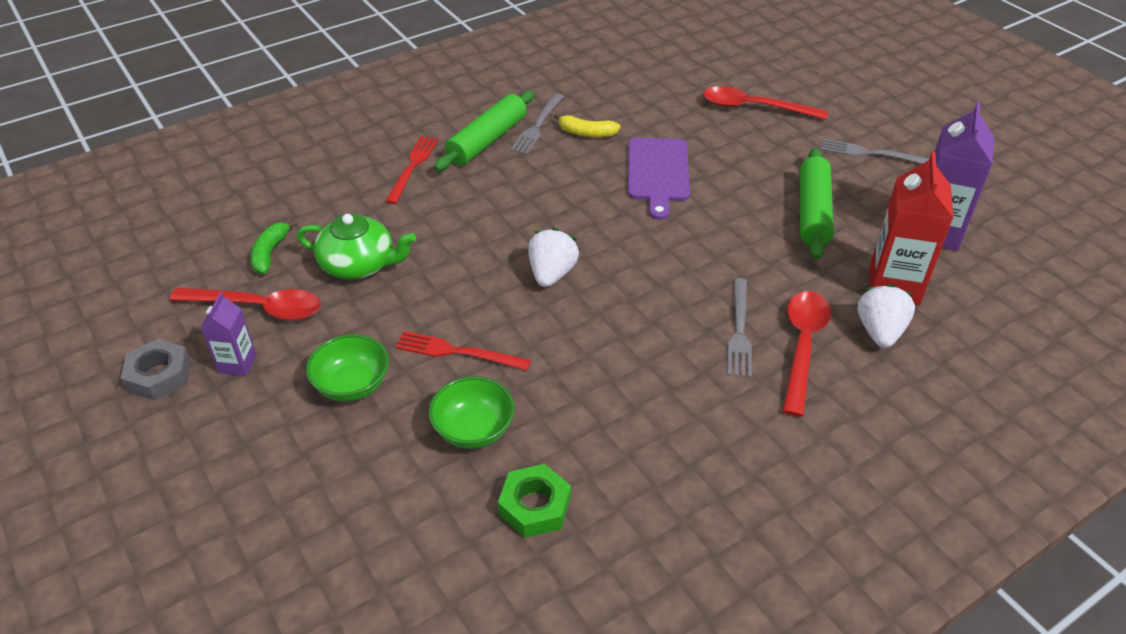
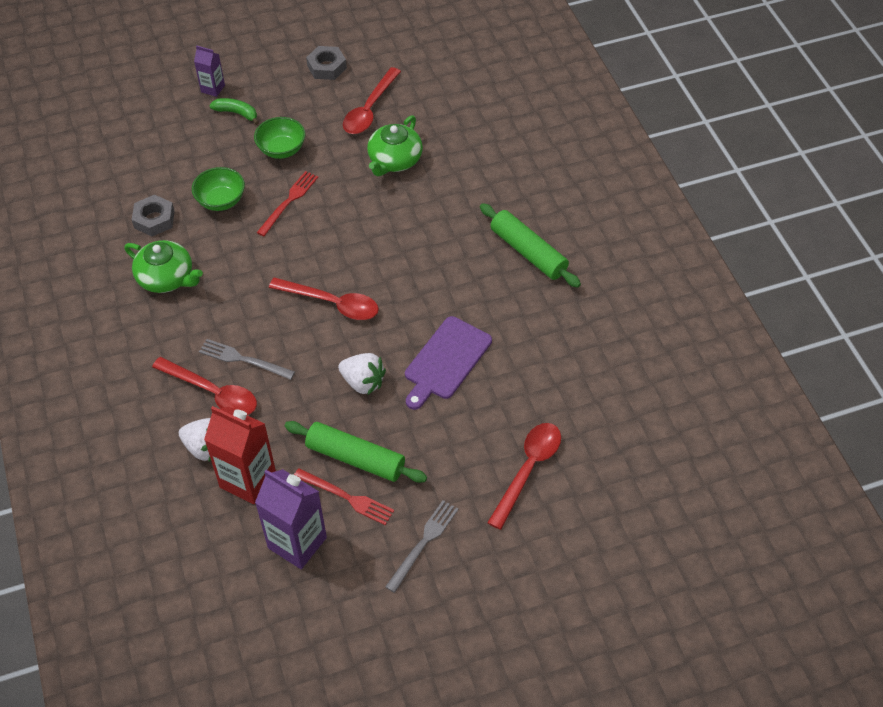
camera: 105 degrees right, 10 degrees up
(237, 364) = (322, 100): purple carton -> purple carton (213, 88)
(270, 253) = (424, 116): green banana -> green banana (237, 113)
(413, 167) = (504, 200): red fork -> red fork (346, 497)
(535, 506) = (154, 219): green nut -> grey nut
(537, 126) = (541, 290): grey fork -> none
(551, 274) = (345, 264): white strawberry -> white strawberry (363, 382)
(586, 133) = (521, 323): yellow banana -> none
(618, 272) = (332, 303): none -> red spoon
(644, 452) = (167, 278): none -> green teapot
(658, 173) = (446, 361): purple cutting board -> purple cutting board turned 75 degrees counterclockwise

